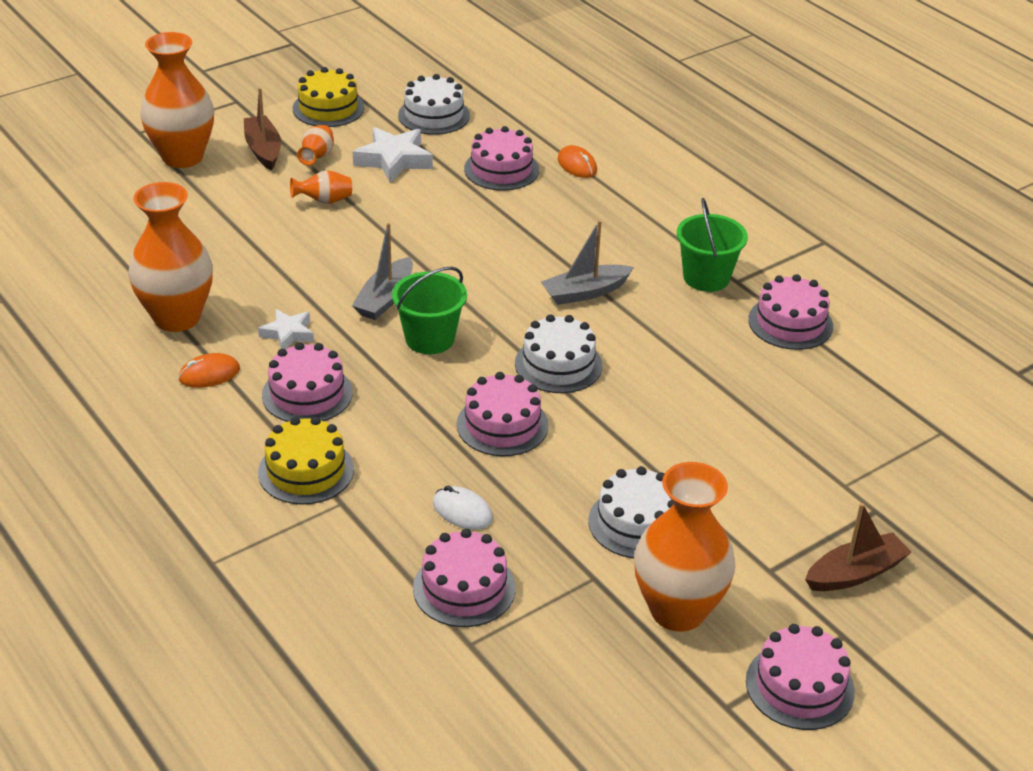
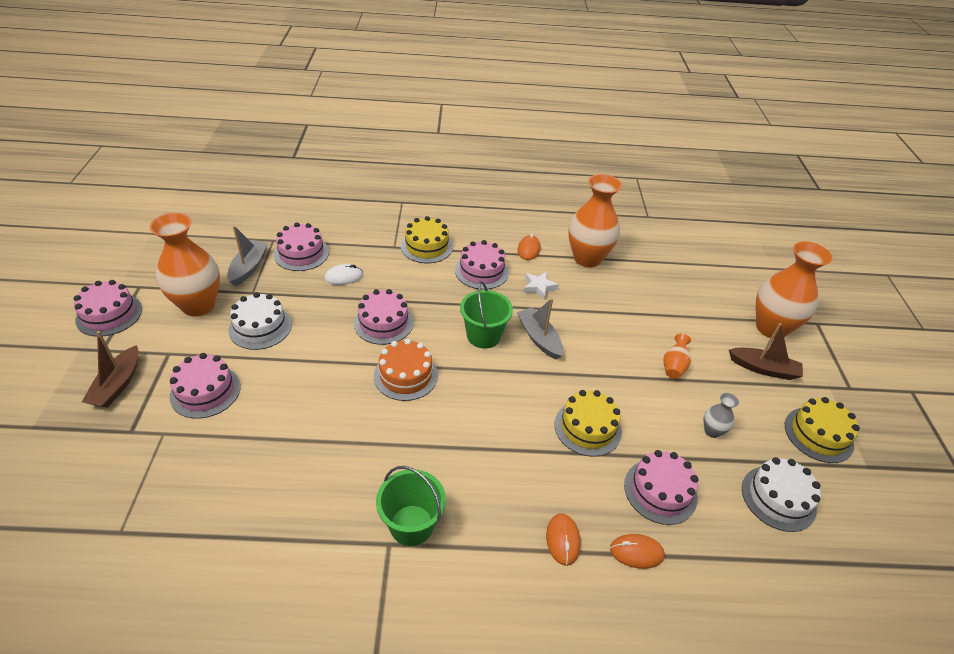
camera: 125 degrees right, 5 degrees up
(317, 157) = (739, 391): orange vase -> none
(394, 160) = (712, 431): white star -> grey vase
(478, 226) = (587, 427): none -> yellow cake
(558, 364) = (405, 375): white cake -> orange cake
(585, 292) = (461, 436): grey boat -> grey boat (249, 267)
(613, 200) = (563, 540): none -> orange mouse
(790, 323) = (311, 538): pink cake -> pink cake (205, 391)

